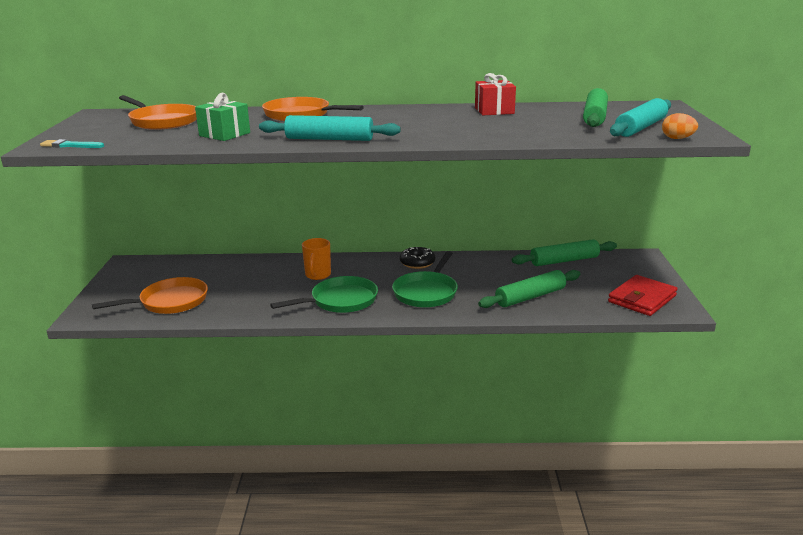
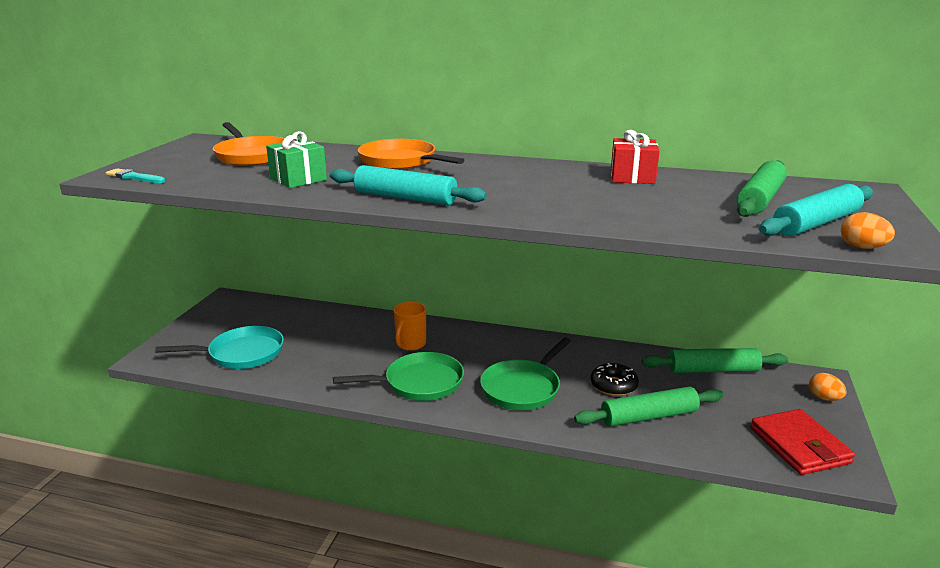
camera: 15 degrees right, 0 degrees up
(170, 302) = (241, 354): orange pan -> turquoise pan
(417, 263) = (530, 345): black donut -> black donut (613, 385)
(642, 299) = (799, 445): red wallet -> red wallet turned 75 degrees counterclockwise
(648, 267) = (824, 398): none -> orange egg

